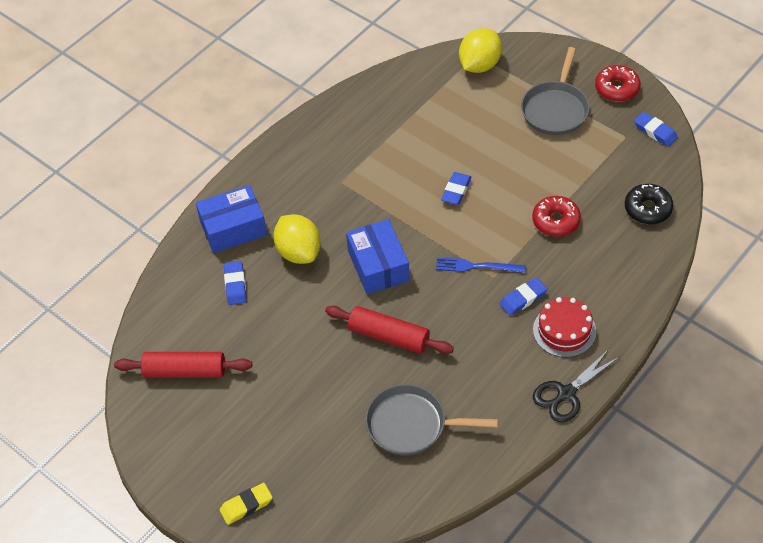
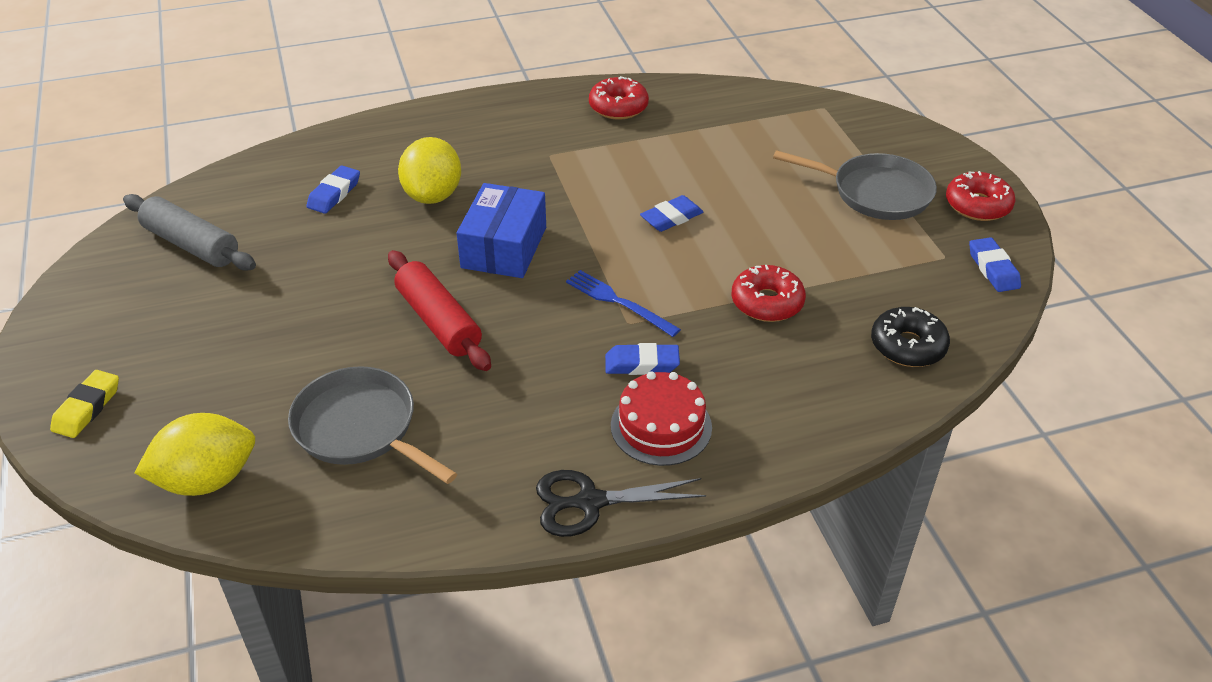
camera: 30 degrees right, 10 degrees down
(185, 371) = (191, 245): red rolling pin -> grey rolling pin
(233, 228) = (392, 145): blue box -> none
(246, 505) = (87, 408): yellow eraser -> yellow eraser turned 75 degrees counterclockwise
(350, 120) = (618, 107): none -> red donut
(479, 65) = (819, 117): yellow lemon -> yellow lemon (207, 479)
(555, 109) = (875, 193): grey pan -> grey pan turned 120 degrees counterclockwise

